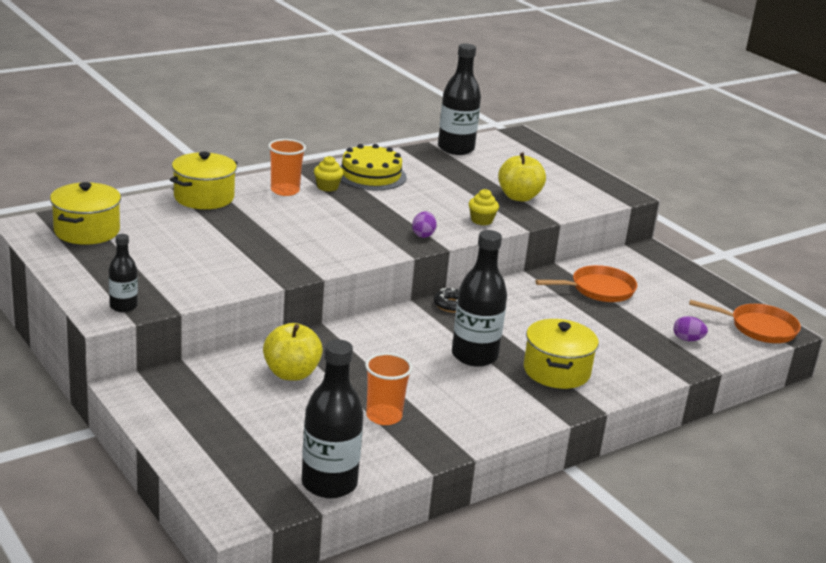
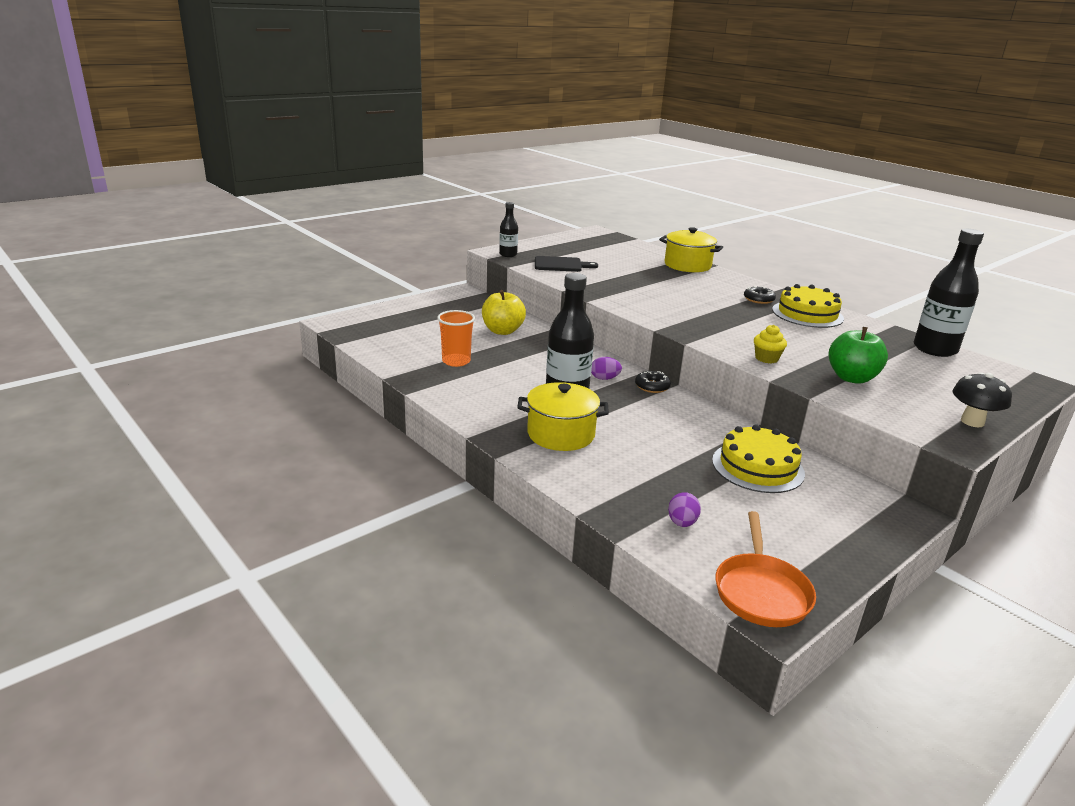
camera: 85 degrees right, 0 degrees up
(87, 231) = (602, 242): yellow pot -> none
(181, 275) = (560, 265): none -> black cutting board
(285, 191) = (731, 286): orange cup -> none
(327, 187) = (758, 299): yellow cupcake -> black donut
(329, 483) = (367, 346): black bottle -> none
(423, 235) = (704, 334): purple egg -> purple egg (604, 378)
(519, 197) = (851, 378): yellow apple -> green apple
(589, 178) = (972, 422): none -> black mushroom
(598, 289) = (757, 467): orange pan -> yellow cake

